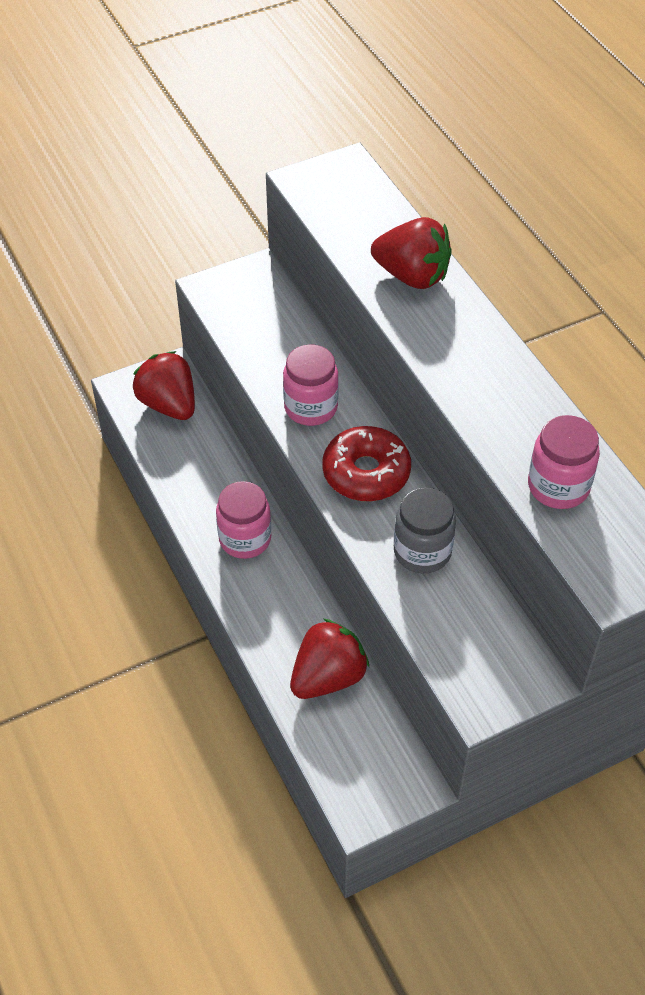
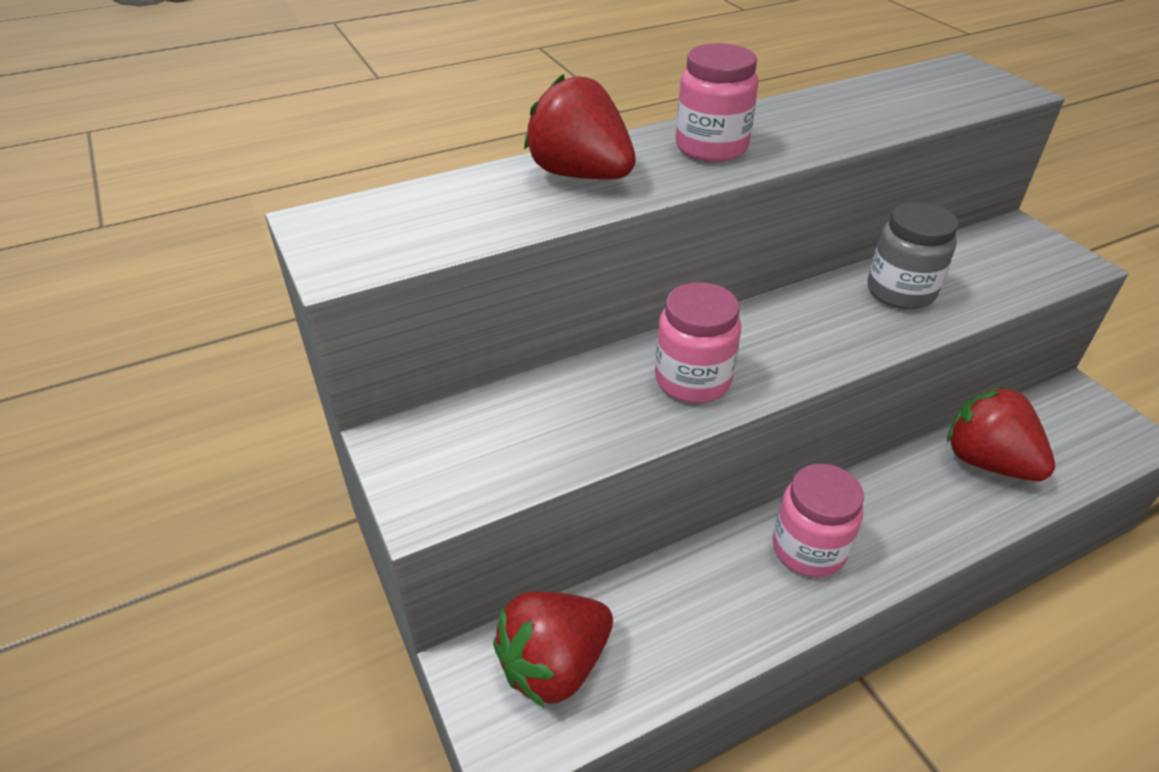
camera: 90 degrees left, 10 degrees down
(366, 473) = (796, 331): red donut -> none
(412, 276) = (580, 175): red strawberry -> red strawberry turned 75 degrees counterclockwise
(558, 486) = (901, 105): pink jar -> pink jar (711, 147)

